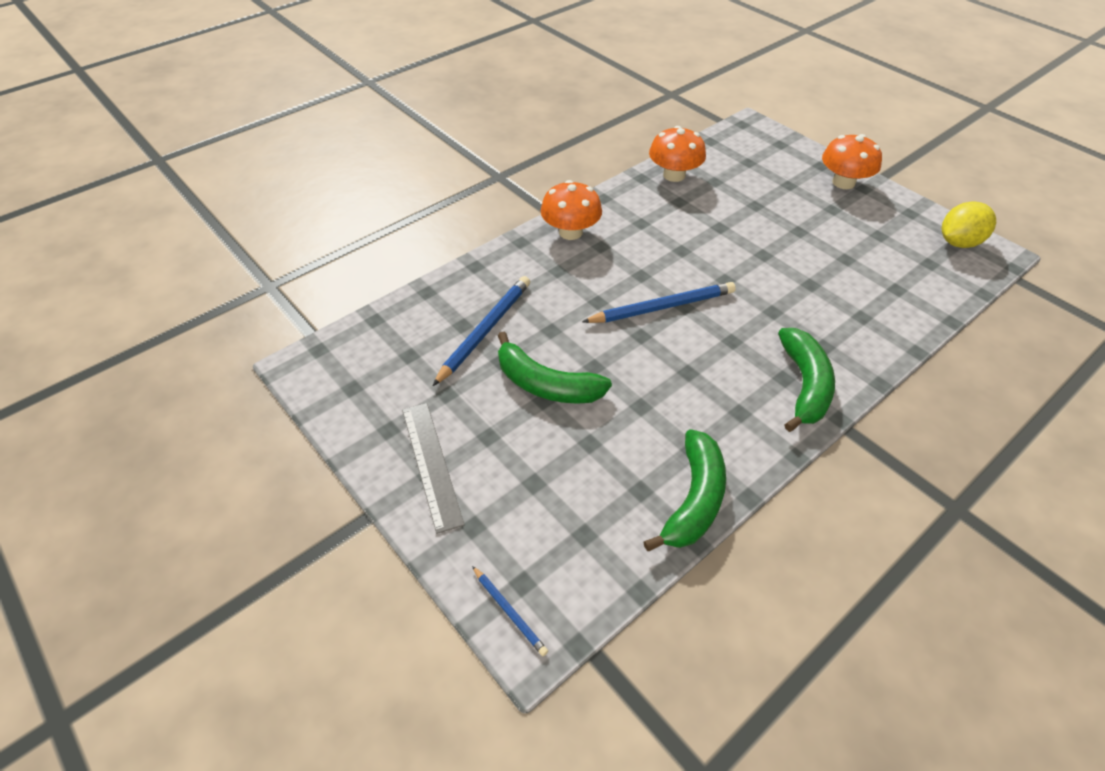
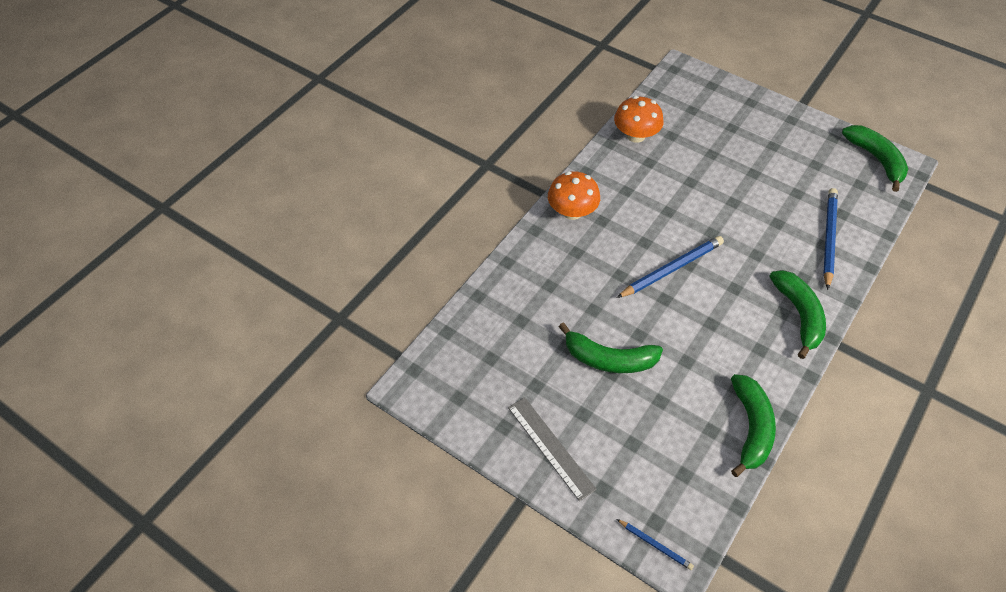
camera: 15 degrees left, 5 degrees up
(485, 331) = (541, 322): blue pencil -> blue pencil (829, 238)
(843, 182) = (774, 116): orange mushroom -> none
(958, 242) = (876, 159): yellow lemon -> green banana

